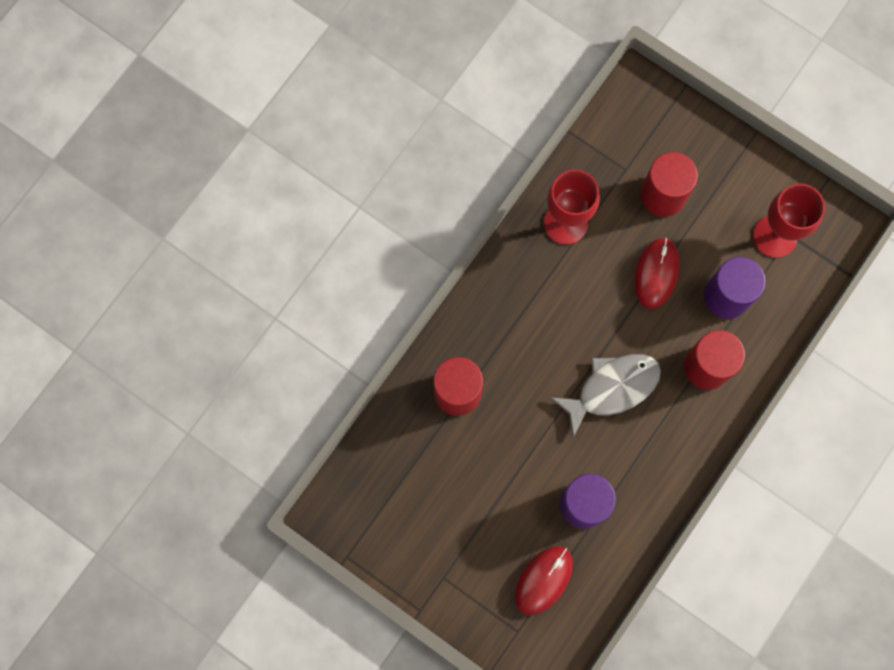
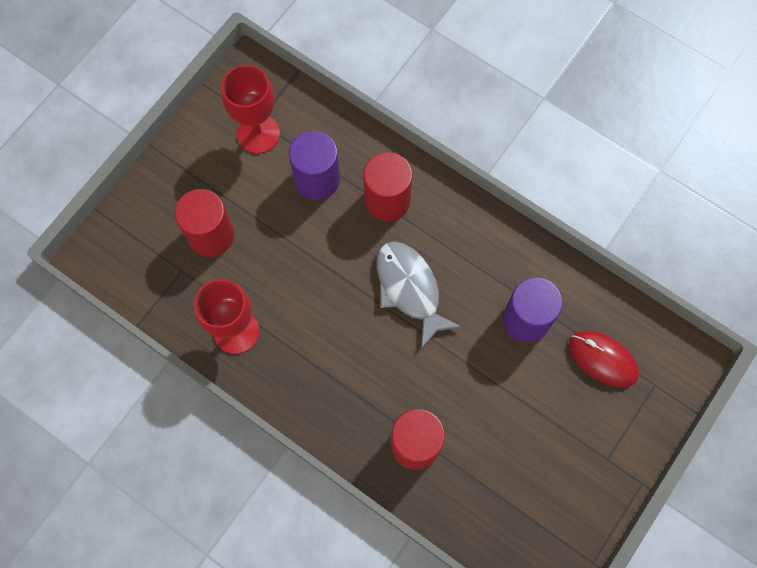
camera: 90 degrees left, 5 degrees down
(656, 273) = (292, 244): red mouse -> none

